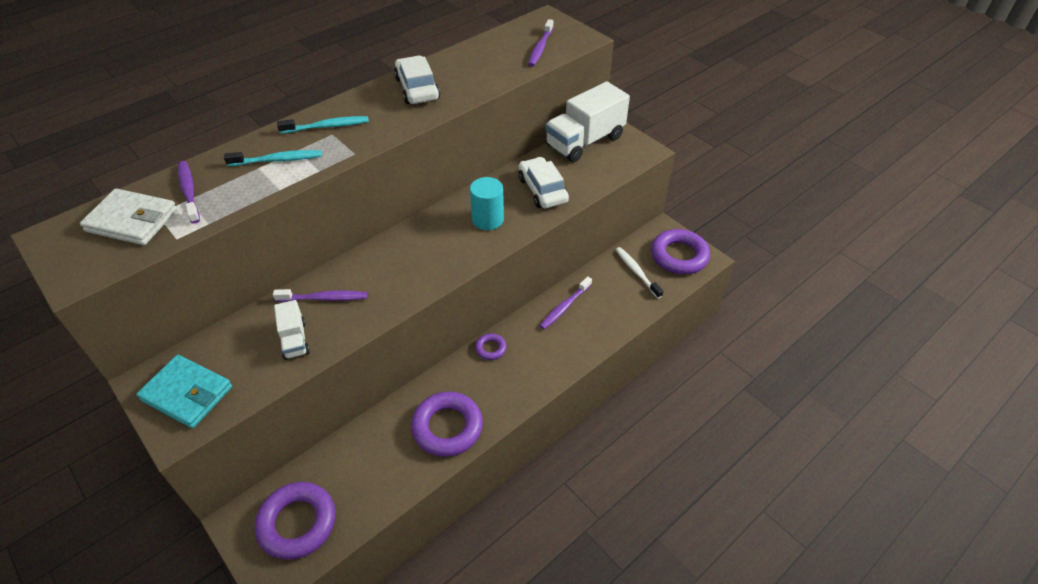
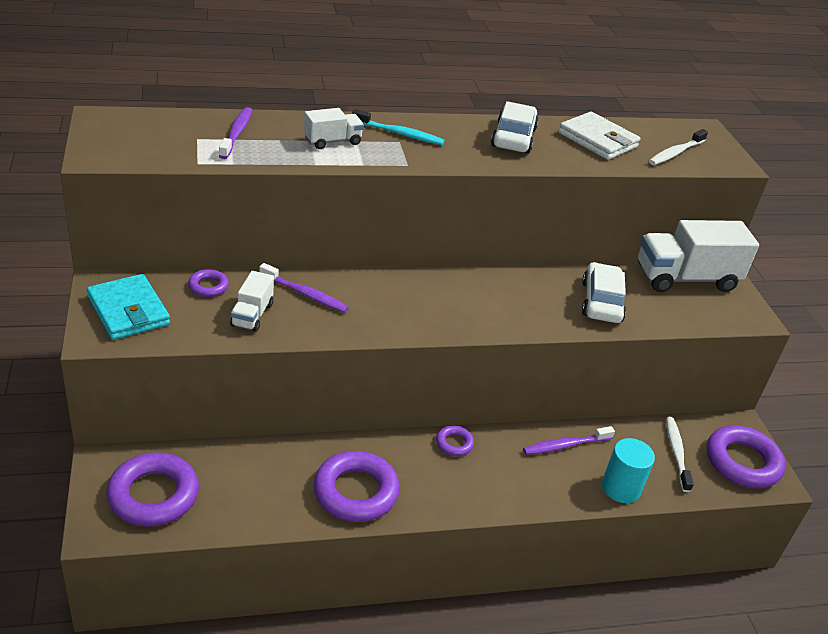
camera: 25 degrees right, 10 degrees down
(132, 220) = (173, 135): white wallet -> white wallet (598, 140)
(240, 334) = (208, 286): none -> purple ring
(277, 160) = (332, 141): turquoise toothbrush -> white truck
(487, 219) = (520, 302): turquoise cylinder -> turquoise cylinder (621, 488)
(540, 48) = (675, 153): purple toothbrush -> white toothbrush

